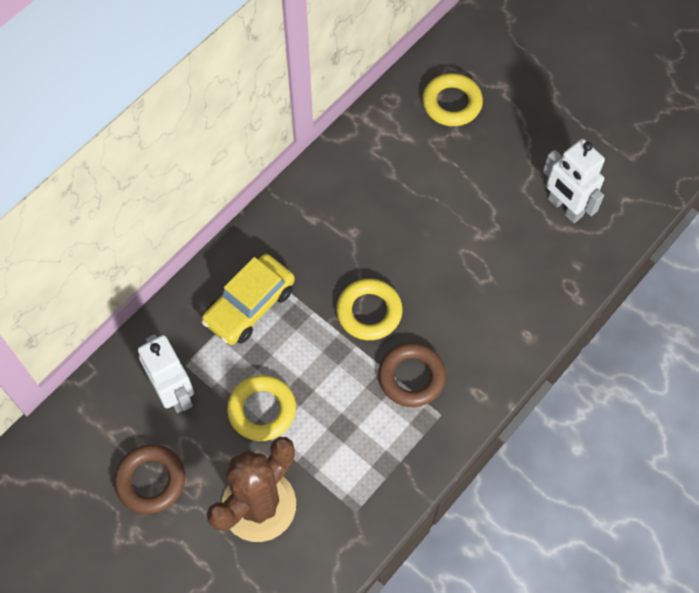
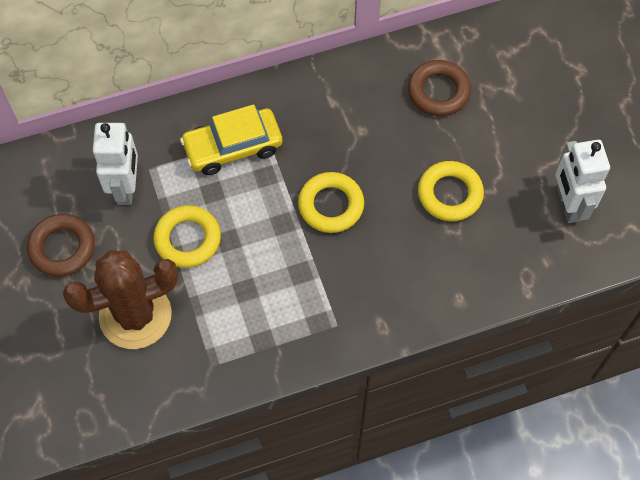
camera: 30 degrees right, 0 degrees up
(411, 377) = (332, 280): brown ring -> brown ring (438, 91)
(451, 103) = (523, 62): yellow ring -> yellow ring (450, 194)

